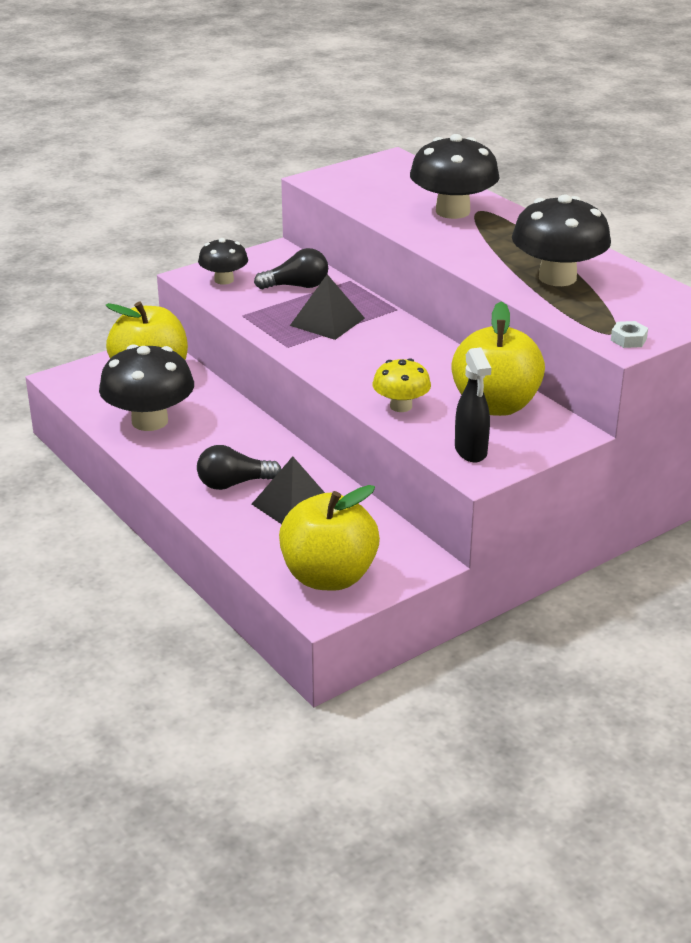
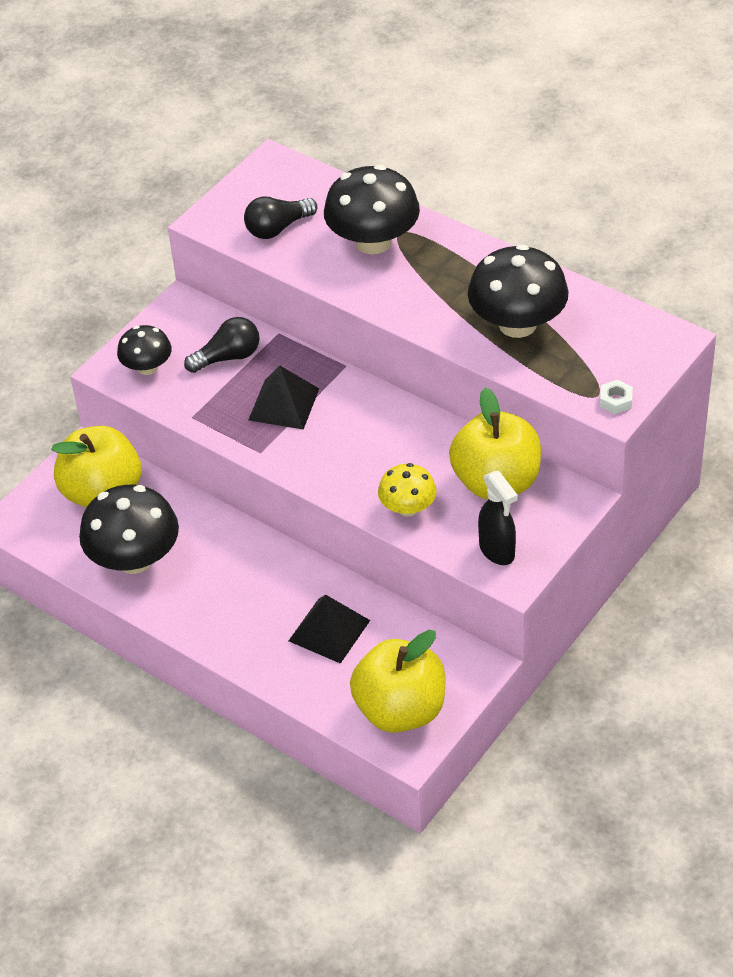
camera: 15 degrees left, 15 degrees up
(234, 483) = (259, 619): black light bulb -> black light bulb (278, 228)

